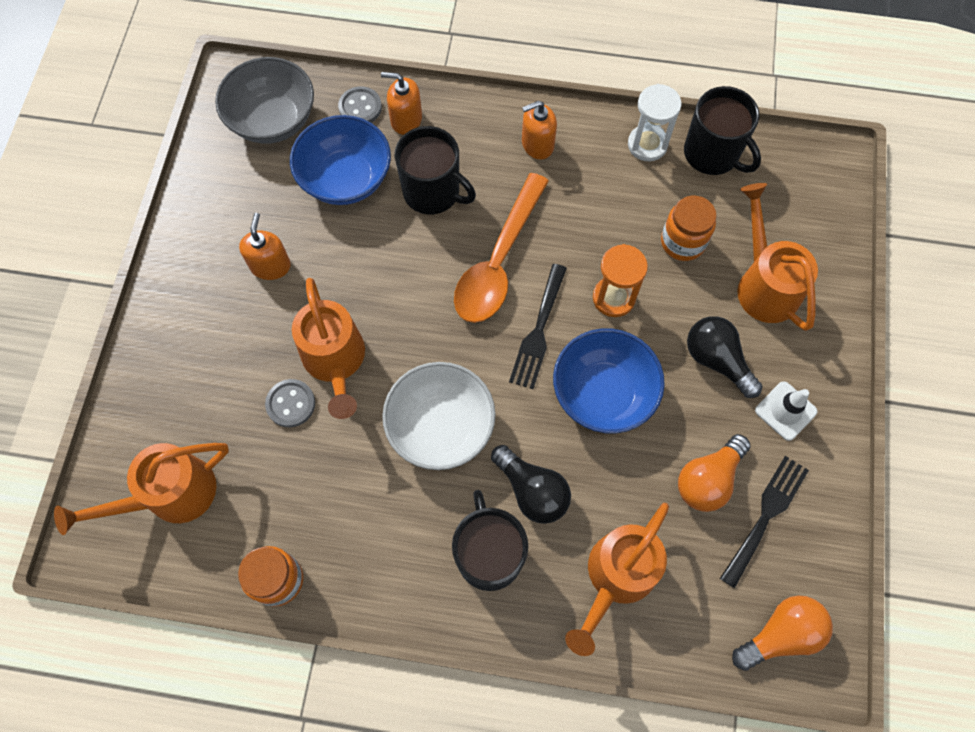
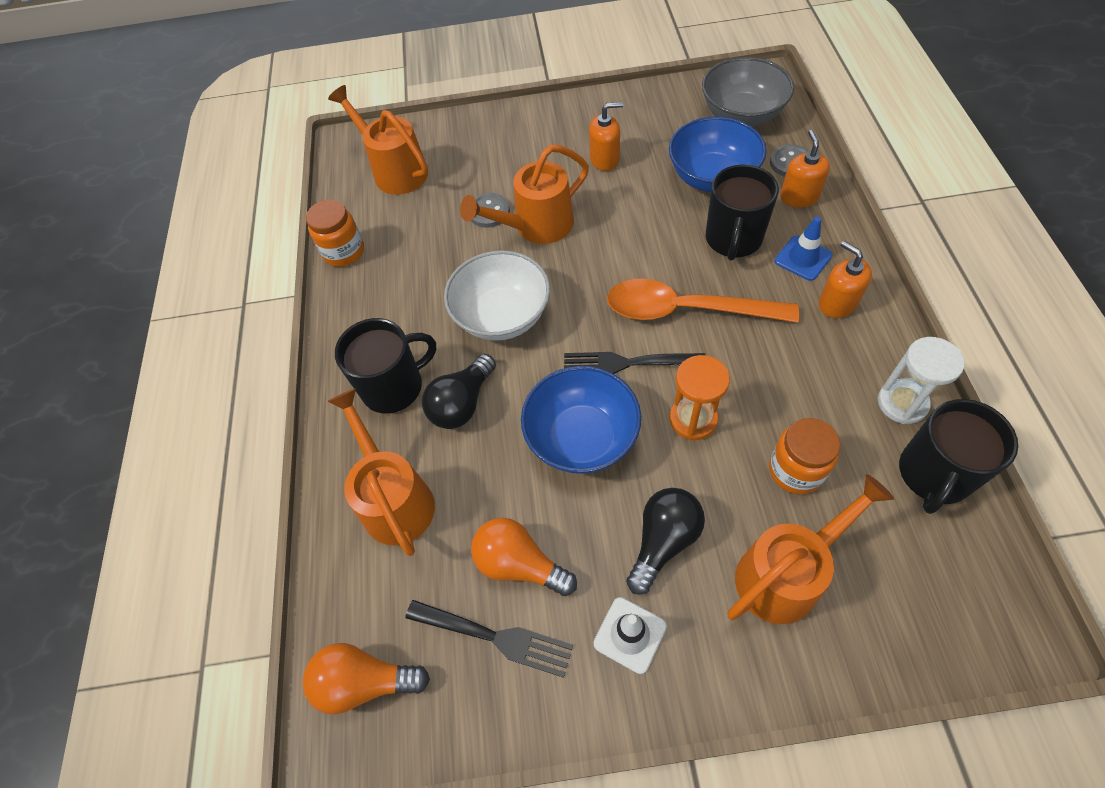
camera: 80 degrees right, 10 degrees down
(478, 147) = (803, 258): none -> blue traffic cone
(615, 578) = (394, 498): orange watering can -> orange watering can turned 45 degrees clockwise
(780, 634) = (365, 682): orange light bulb -> orange light bulb turned 135 degrees clockwise

